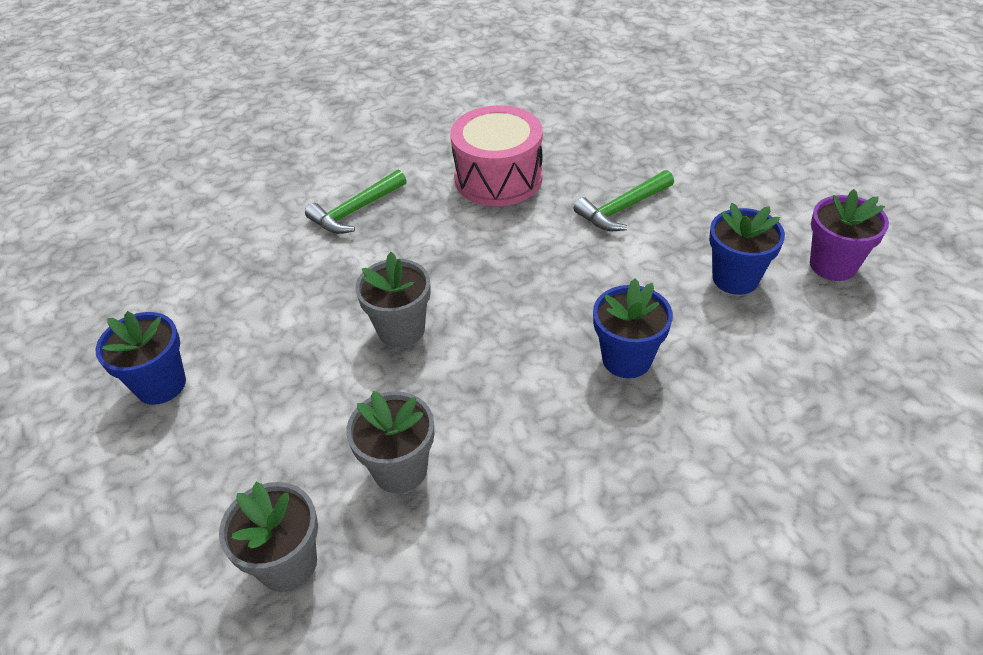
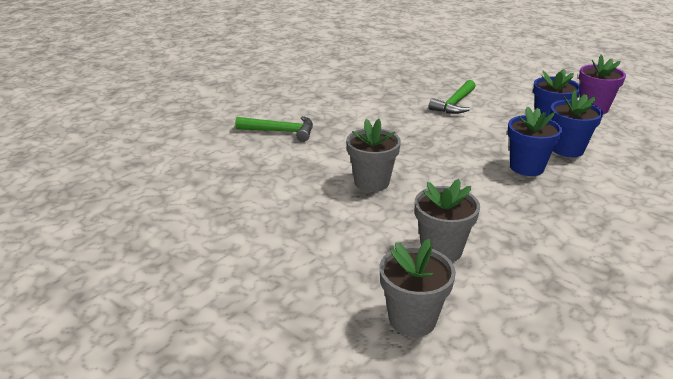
camera: 25 degrees left, 15 degrees down
(161, 385) = (216, 248): blue flower pot -> blue flower pot (567, 149)
(355, 210) = (280, 132): green hammer -> green hammer turned 105 degrees counterclockwise
(498, 178) = (364, 102): pink drum -> none

